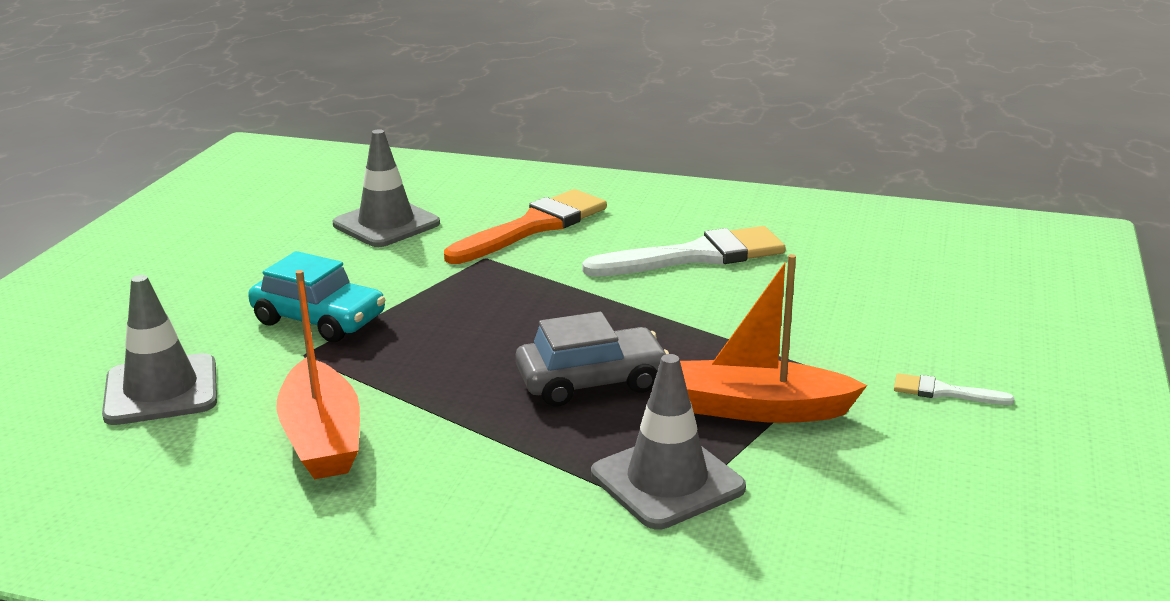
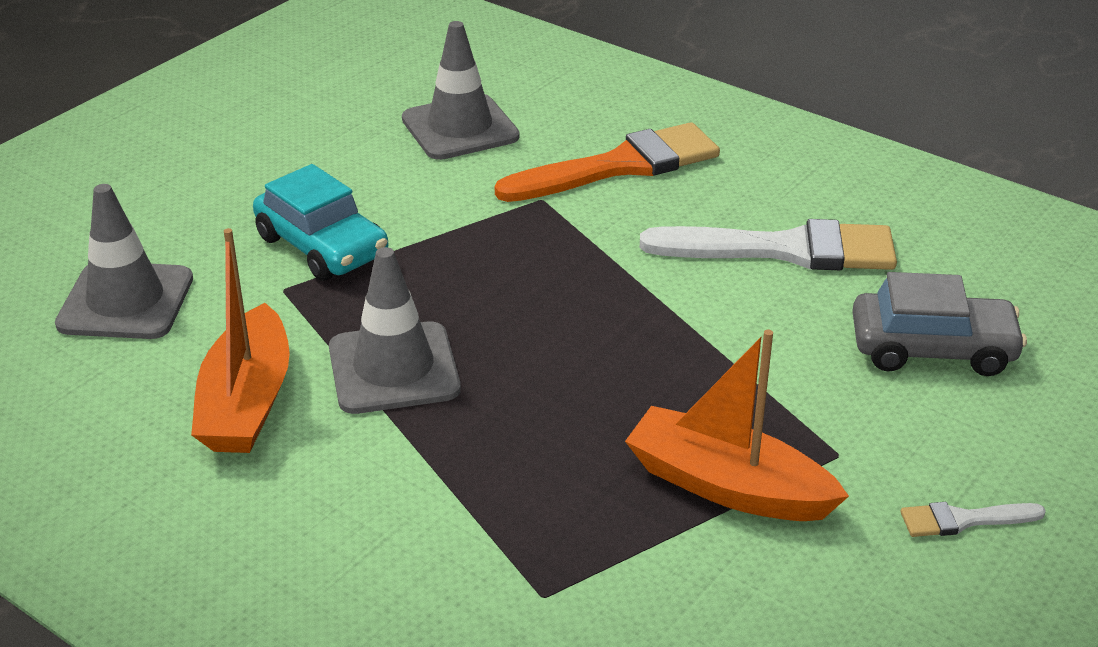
camera: 20 degrees right, 10 degrees up
(591, 382) = (561, 400): grey car -> grey car (932, 349)
(667, 481) = (566, 554): grey traffic cone -> grey traffic cone (394, 369)
(944, 392) = (963, 520): white brush -> white brush turned 45 degrees counterclockwise

